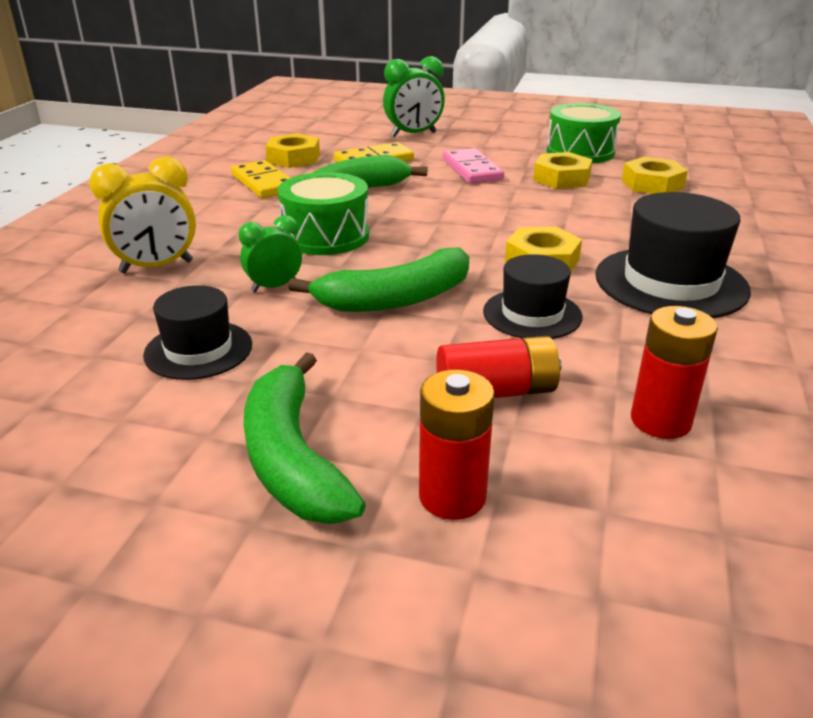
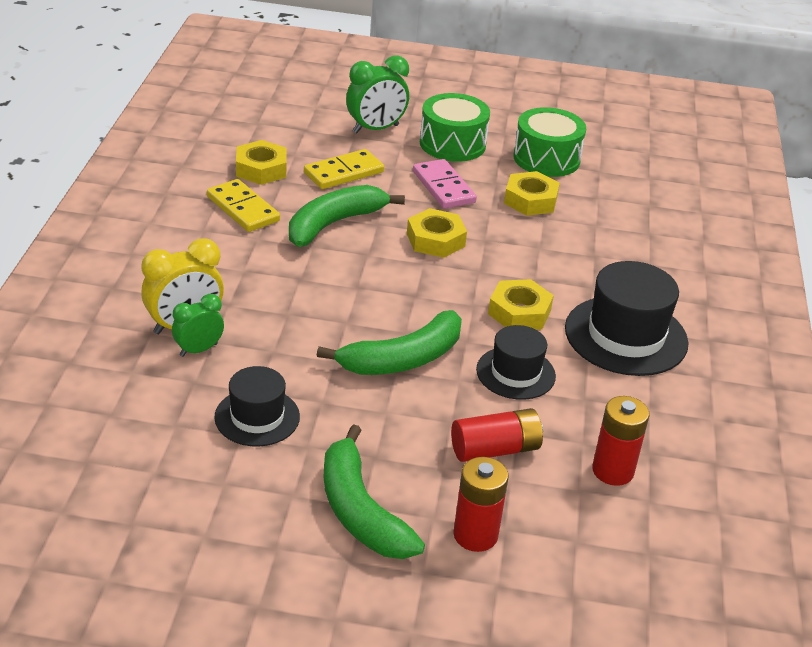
camera: 10 degrees left, 5 degrees up
(274, 287) = (297, 348): green clock -> green clock (198, 350)
(325, 236) = (324, 284): green drum -> green drum (452, 144)
(652, 184) = (615, 208): yellow nut -> yellow nut (435, 240)

